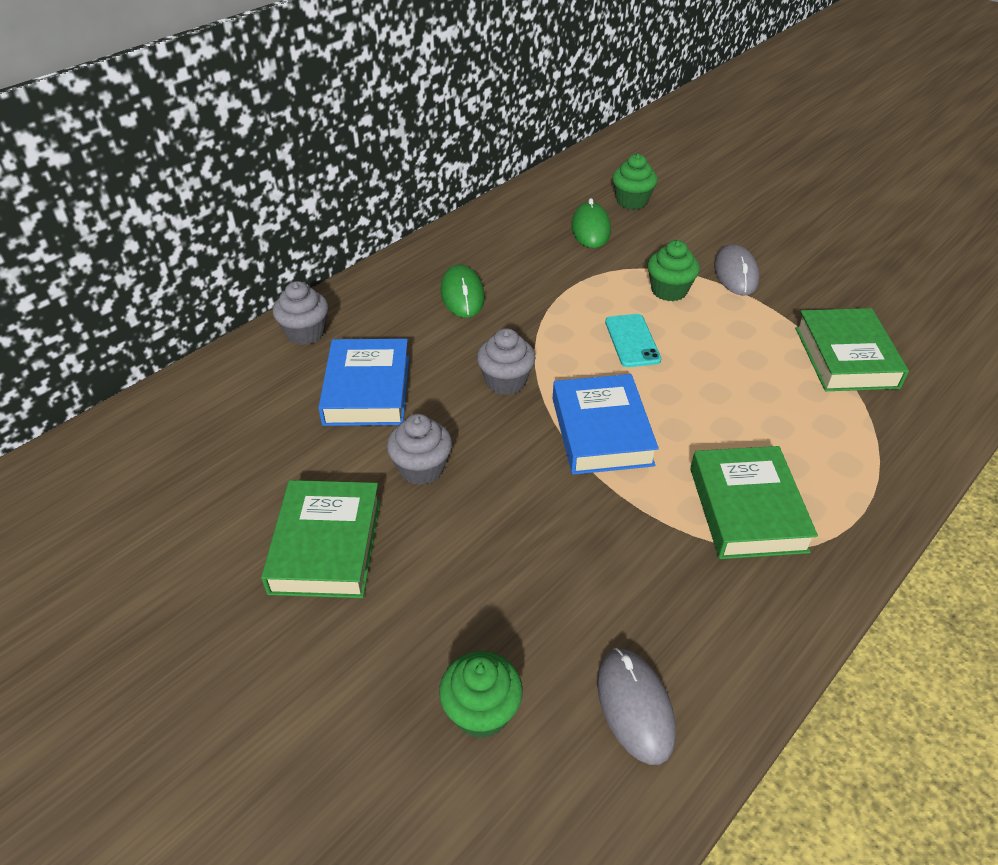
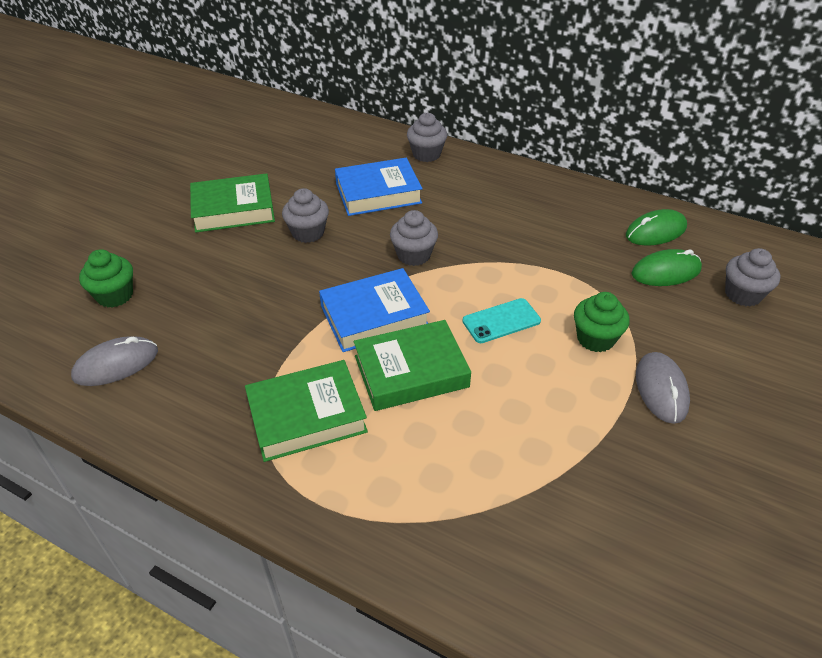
camera: 75 degrees right, 0 degrees up
(462, 295) = (511, 214): green mouse -> green mouse (655, 231)
(632, 201) = (743, 294): green cupcake -> grey cupcake
(735, 273) = (661, 389): grey mouse -> grey mouse turned 75 degrees counterclockwise
(846, 357) = (558, 494): green book -> green book (411, 371)

